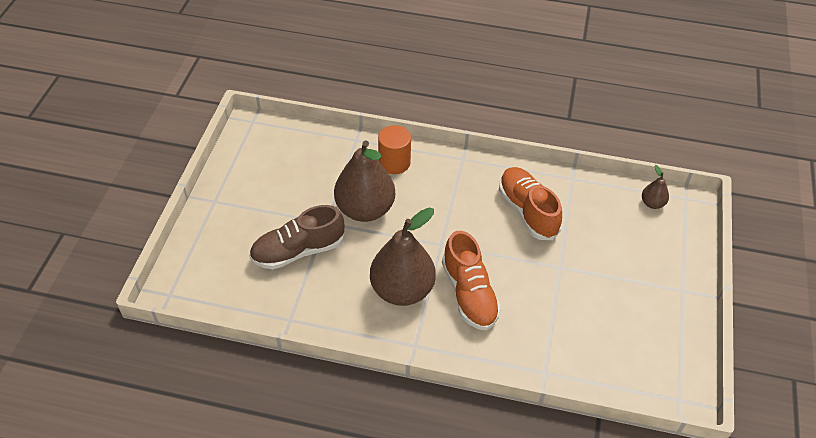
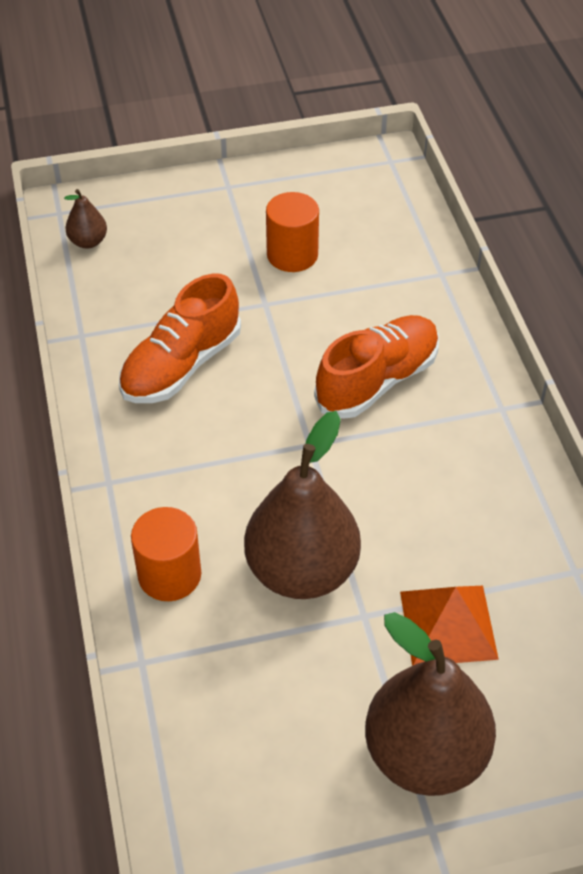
camera: 115 degrees left, 0 degrees up
(298, 251) = (448, 625): brown shoe -> orange pyramid
(402, 290) = (424, 457): brown pear -> brown pear (425, 754)
(598, 297) = (292, 255): none -> orange cylinder

